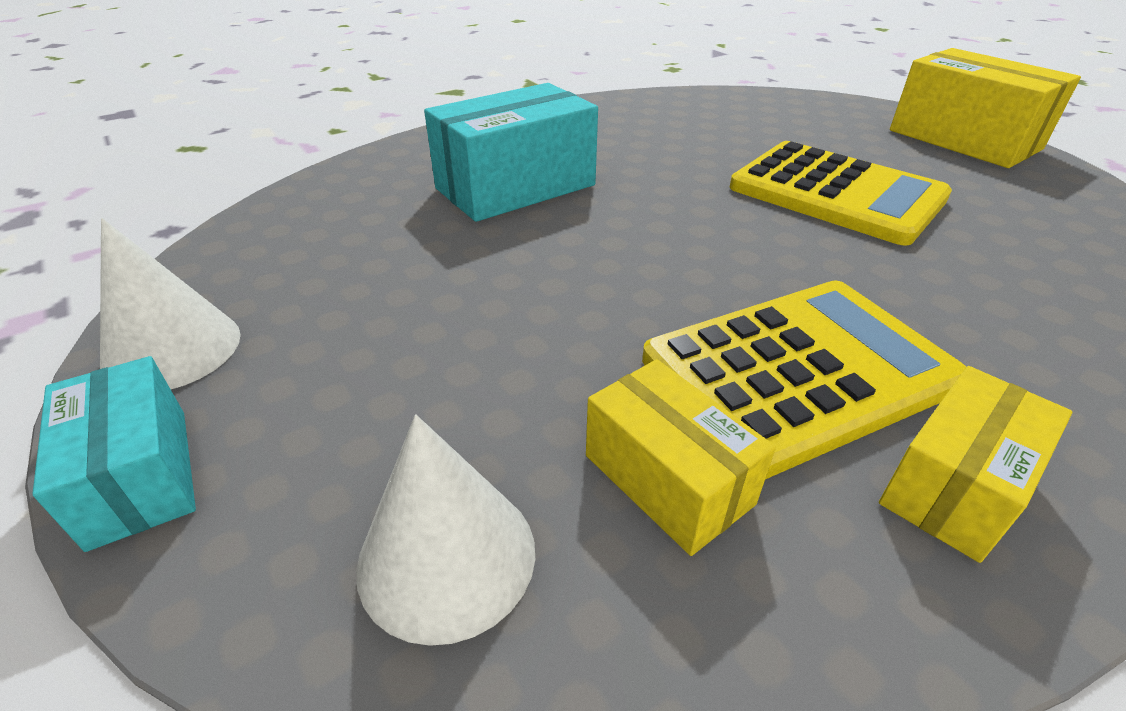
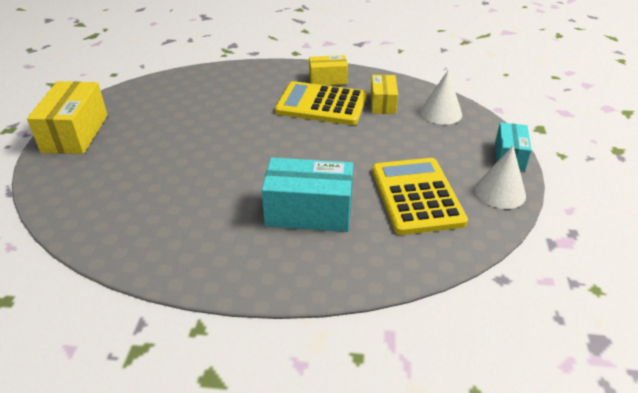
camera: 140 degrees left, 0 degrees up
(836, 193) = (192, 139): yellow calculator -> yellow calculator (416, 196)

